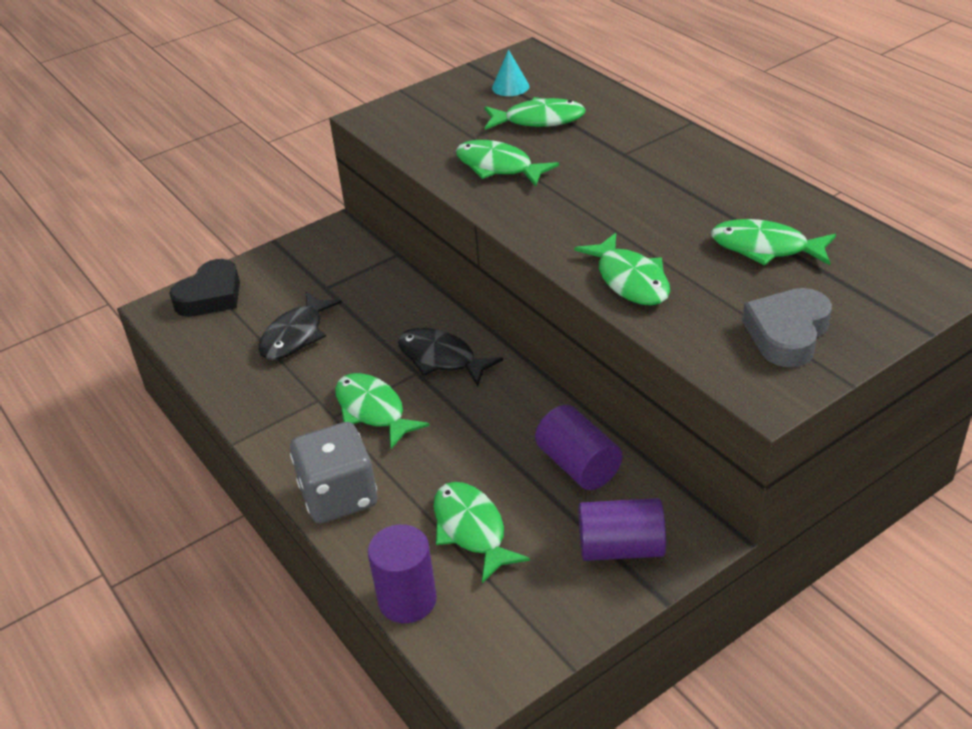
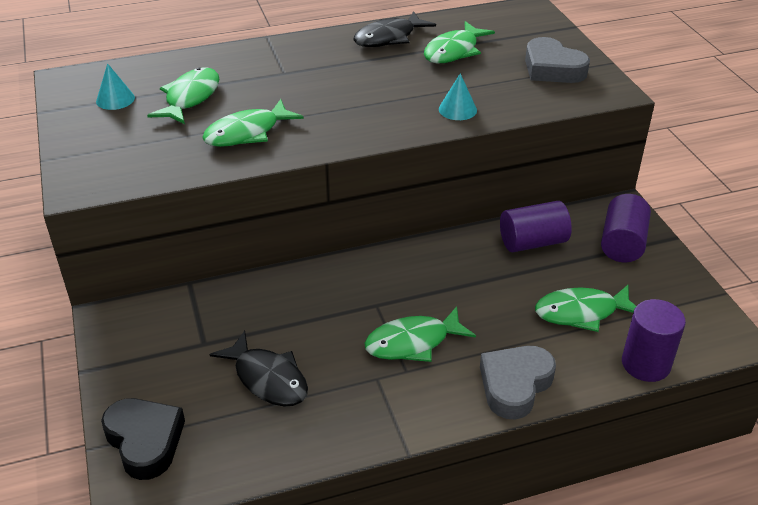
camera: 75 degrees left, 0 degrees up
(339, 496) = (515, 385): grey dice -> grey heart
(441, 359) = (366, 286): black fish -> black fish (388, 38)
(630, 280) = (457, 109): green fish -> turquoise cone

